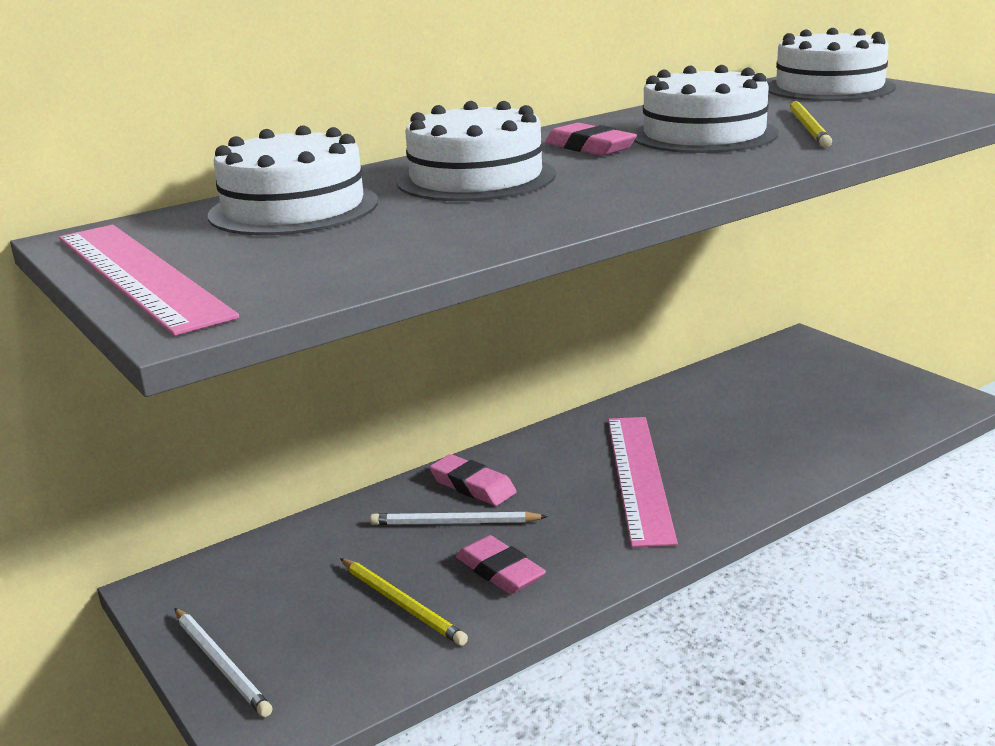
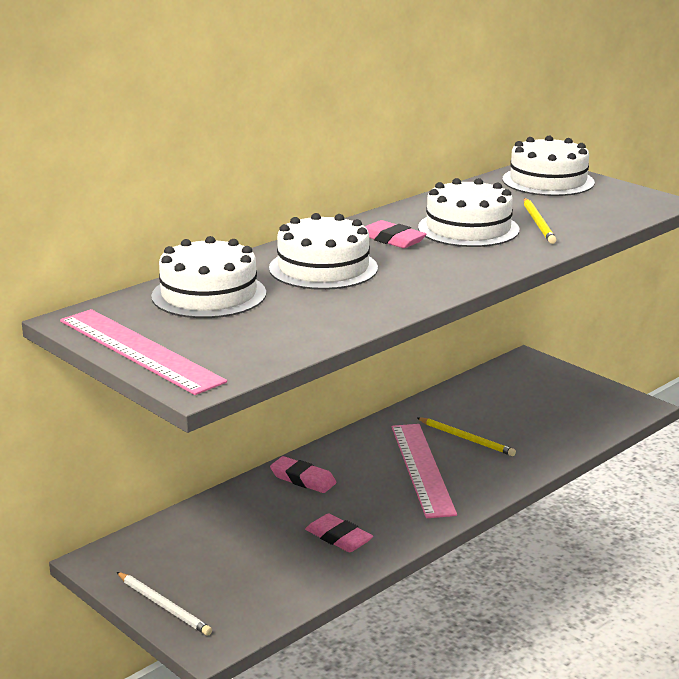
camera: 10 degrees left, 0 degrees up
(402, 604) = (276, 562): yellow pencil -> yellow pencil (466, 439)
(454, 523) = (297, 506): white pencil -> none

